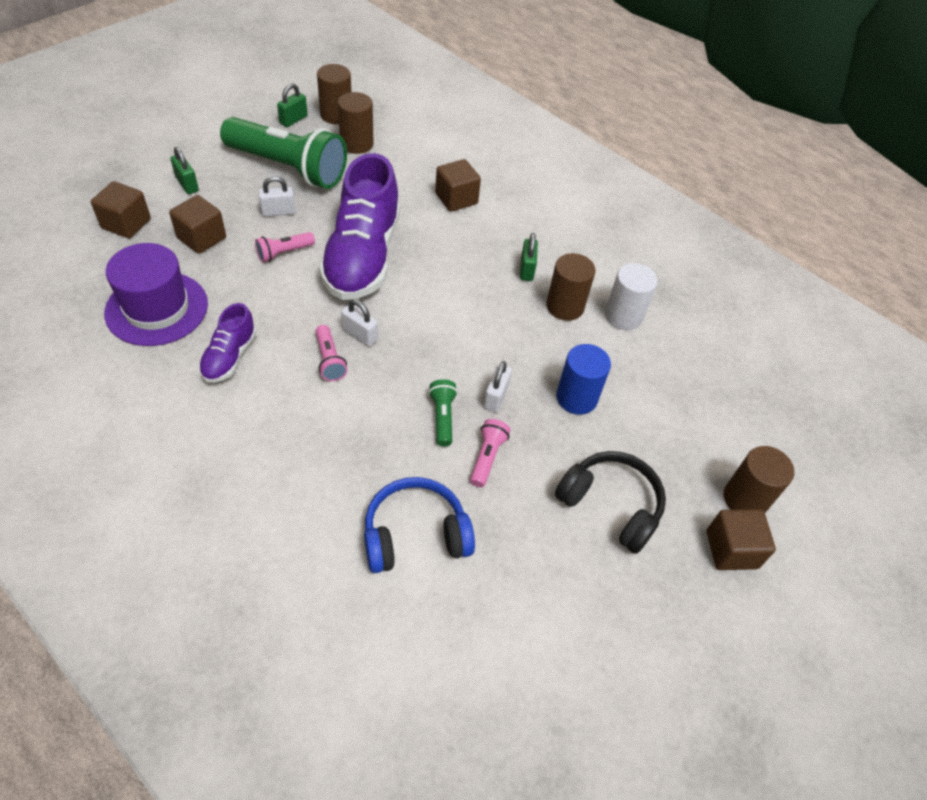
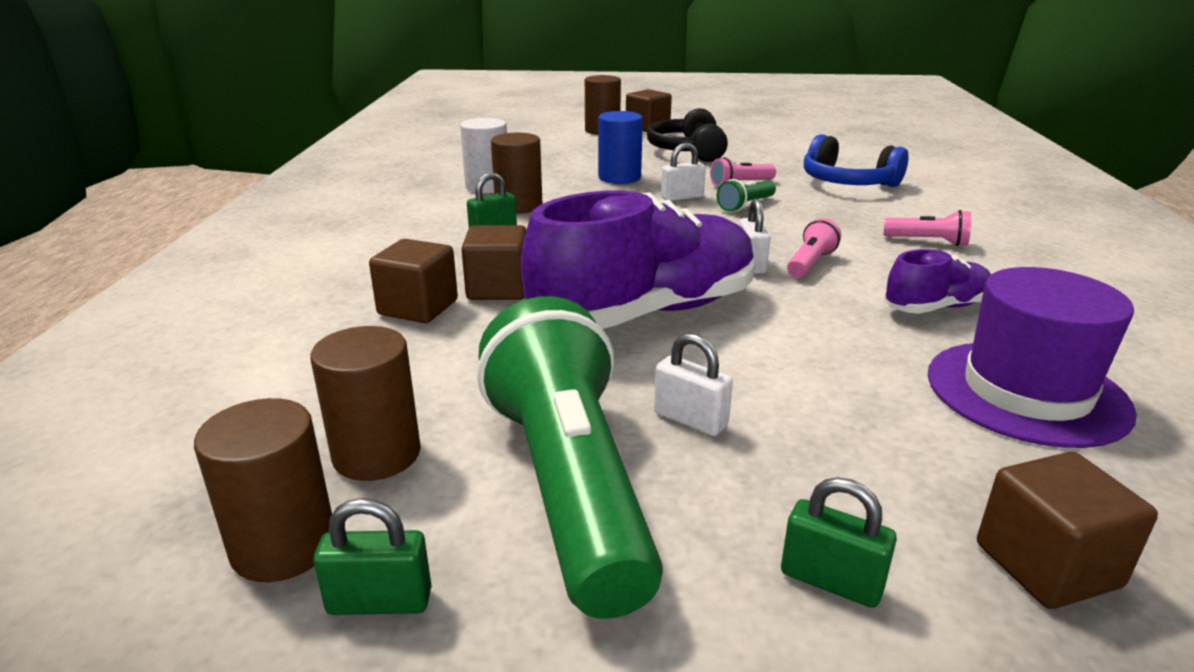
camera: 125 degrees left, 25 degrees down
(187, 184) = (831, 581): green padlock -> green padlock turned 75 degrees counterclockwise
(201, 238) = (878, 450): brown cube -> brown cube (498, 288)
(284, 253) = (750, 365): pink flashlight -> pink flashlight (928, 241)

